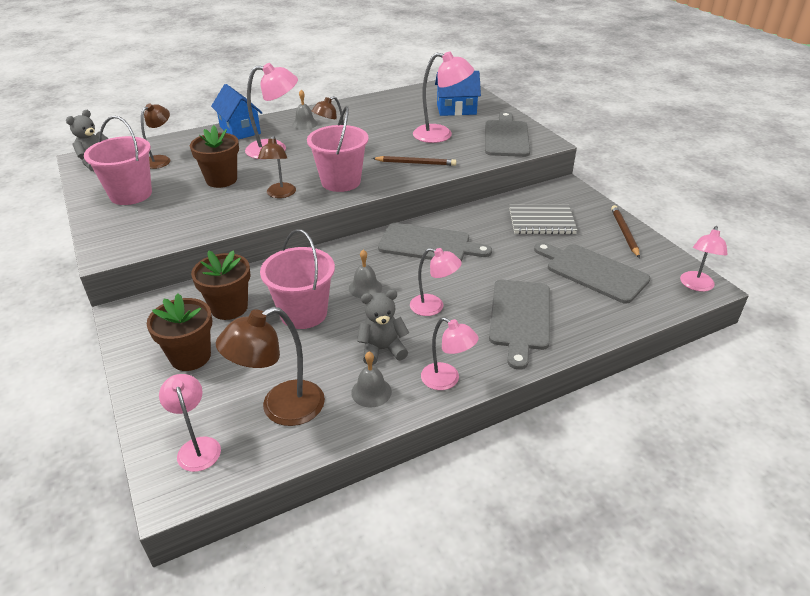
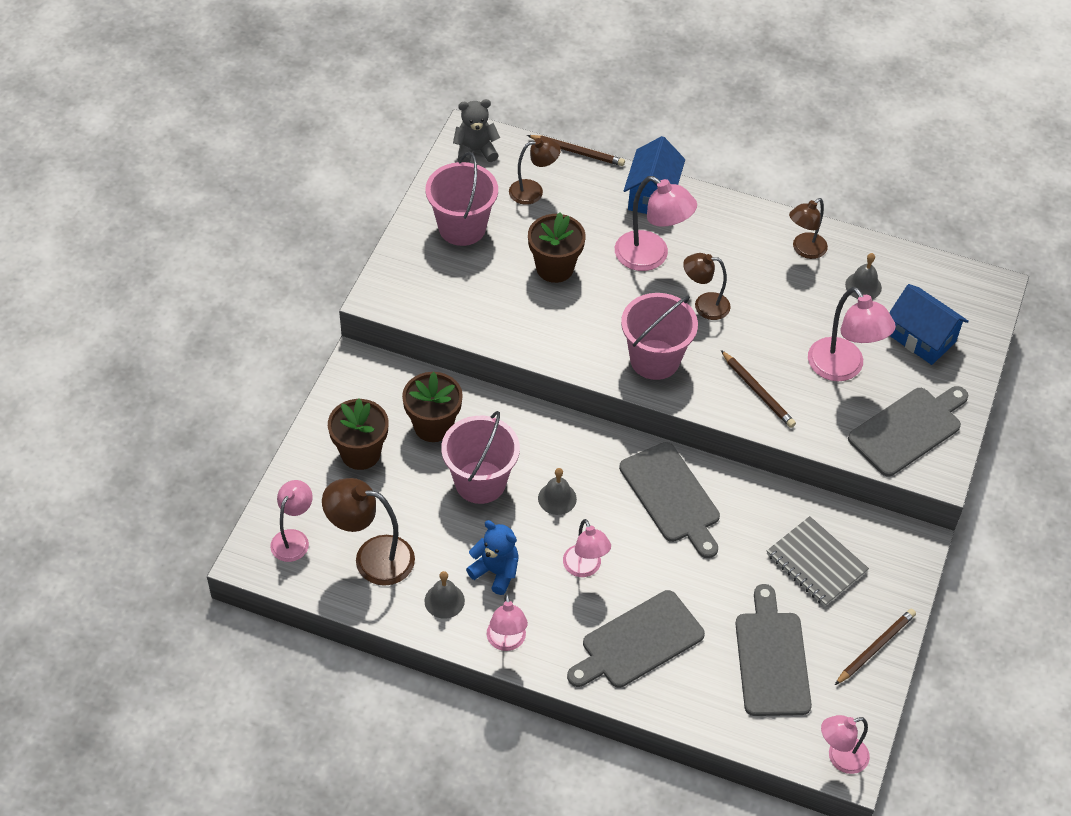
camera: 45 degrees right, 15 degrees up
(169, 135) = (577, 152): none -> brown pencil
(280, 194) = (582, 333): brown lamp -> brown lamp (804, 250)
(305, 124) = (727, 235): grey bell -> grey bell (863, 286)
(382, 349) = (496, 572): grey teddy bear -> blue teddy bear

